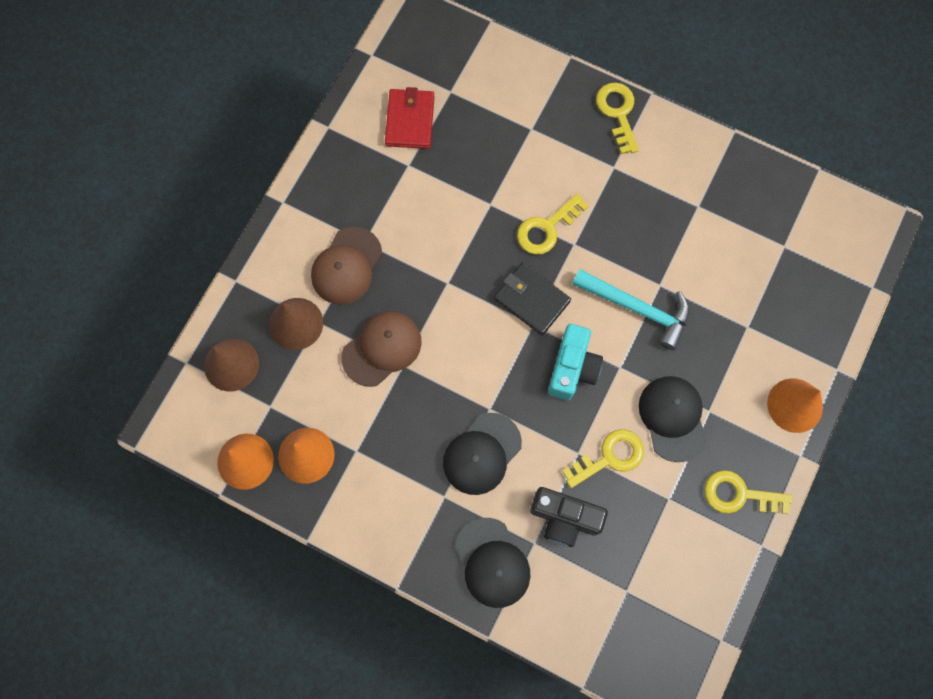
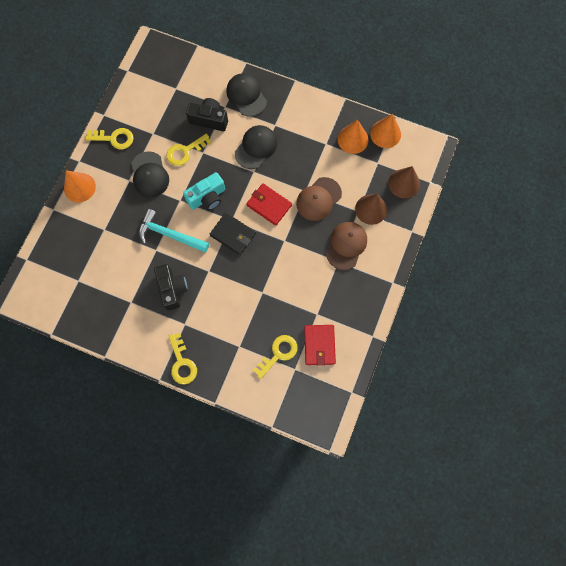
camera: 175 degrees right, 0 degrees up
(467, 345) = (269, 205): none -> red wallet
(547, 228) = (226, 279): yellow key -> yellow key (278, 353)
(572, 368) = (207, 197): turquoise camera -> turquoise camera turned 135 degrees counterclockwise
(632, 220) = (172, 289): none -> black camera

